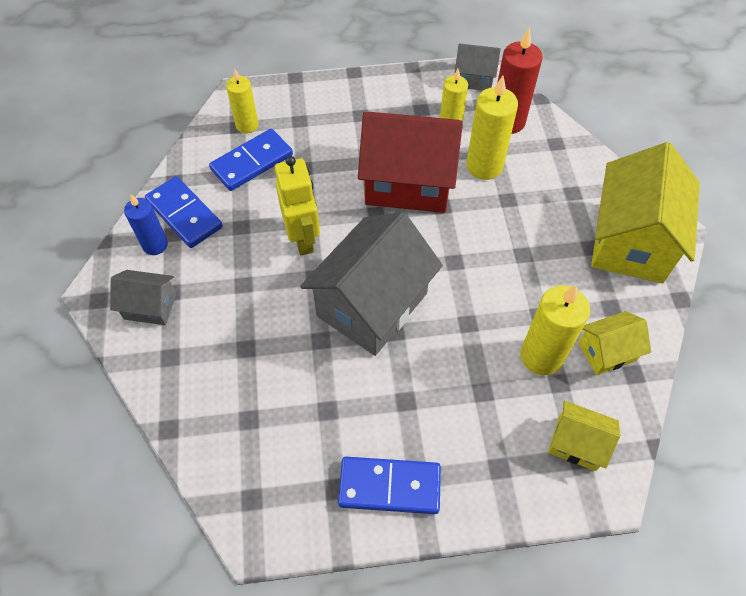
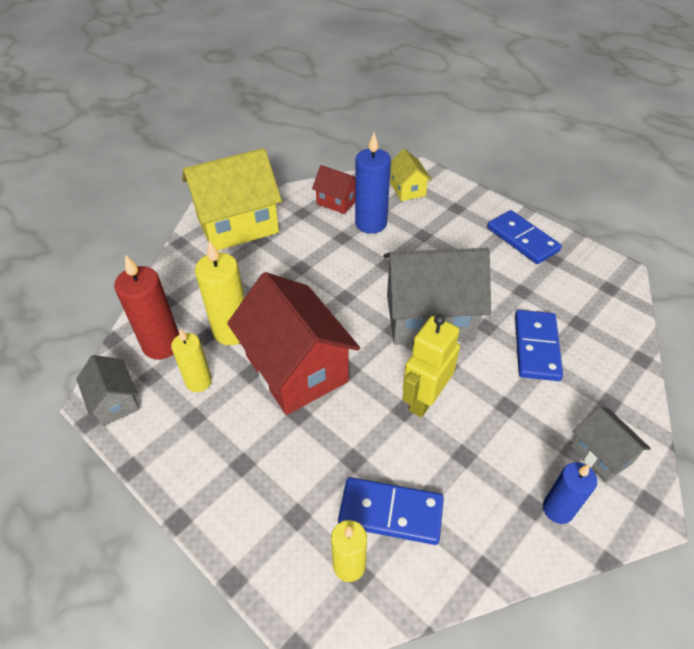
camera: 130 degrees left, 10 degrees down
(184, 214) = (504, 516): blue domino -> blue domino (536, 347)
(541, 356) = (371, 223): yellow candle -> blue candle
(606, 352) = (337, 201): yellow house -> red house

